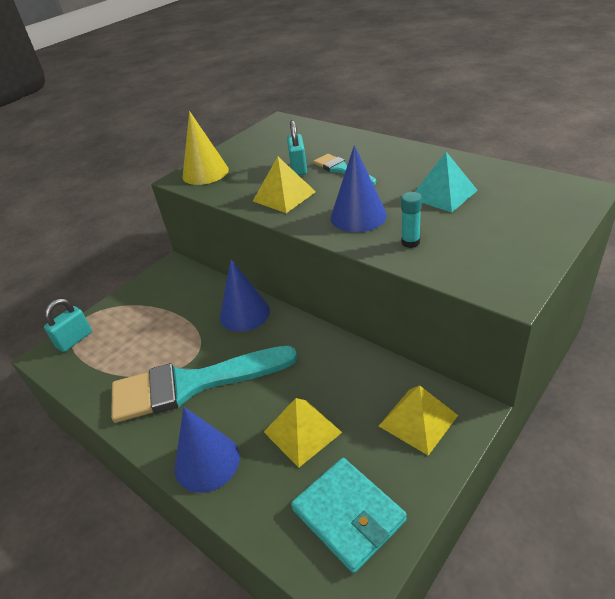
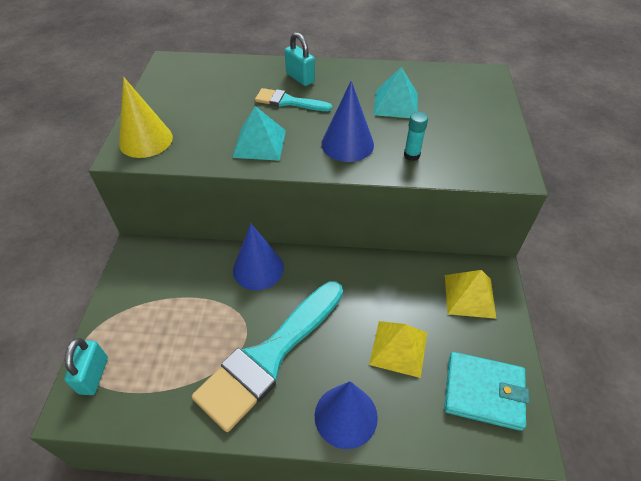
camera: 40 degrees left, 10 degrees up
(284, 196) = (259, 143): yellow pyramid -> turquoise pyramid
(298, 168) = (244, 110): turquoise padlock -> turquoise padlock (300, 78)

